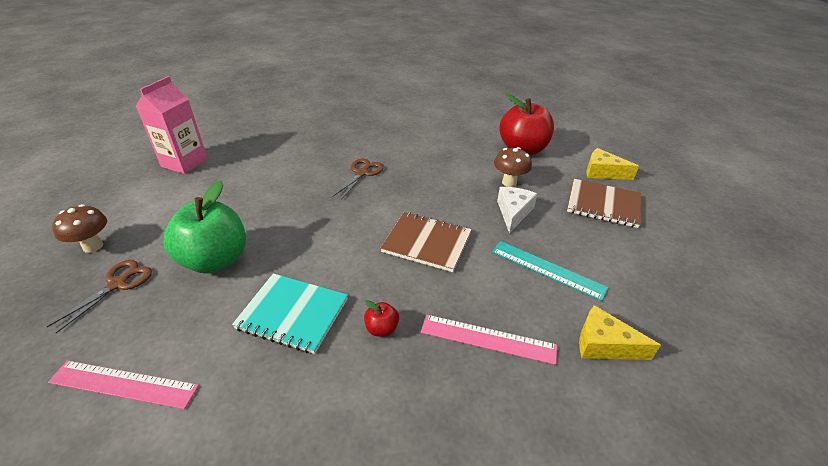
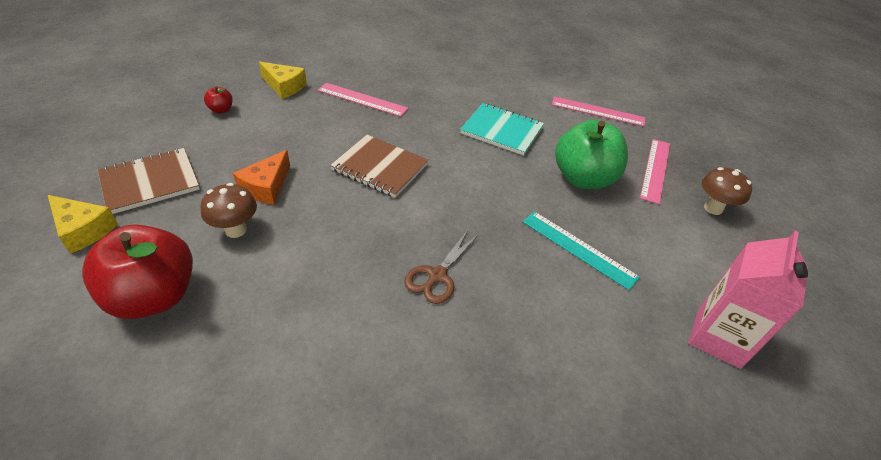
camera: 175 degrees left, 5 degrees up
(118, 284) = (655, 169): brown scissors -> pink ruler
(382, 329) = (435, 114): red apple -> red apple (221, 110)
(513, 212) = (266, 187): white cheese -> orange cheese
(547, 269) = (281, 131): turquoise ruler -> turquoise ruler (578, 248)
(603, 205) = (150, 182): brown notebook -> brown notebook turned 60 degrees counterclockwise

